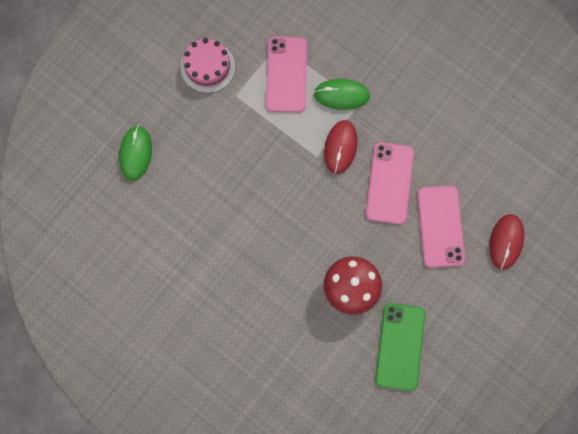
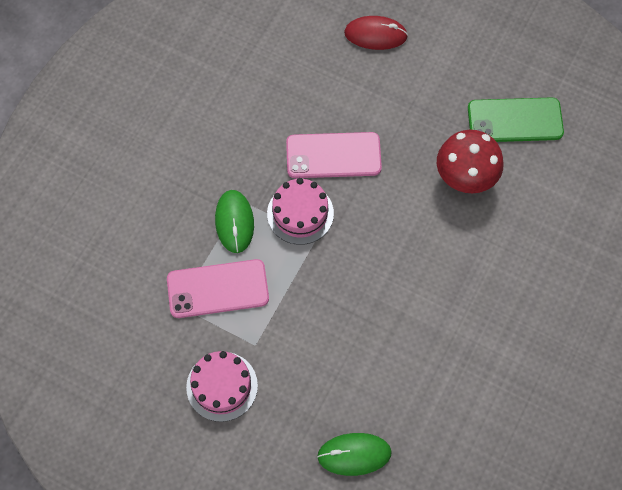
camera: 100 degrees left, 10 degrees down
(340, 147) = (300, 213): red mouse -> pink cake
(440, 226) = (372, 98): pink phone -> none

